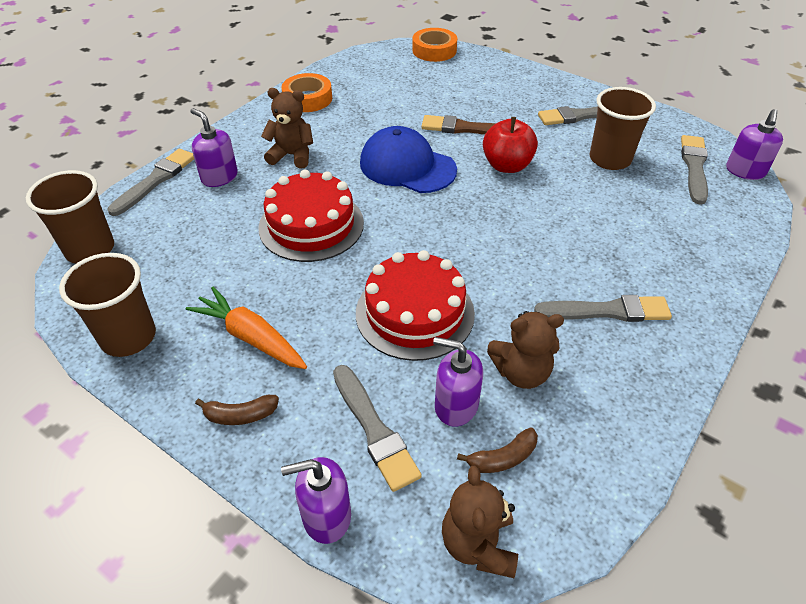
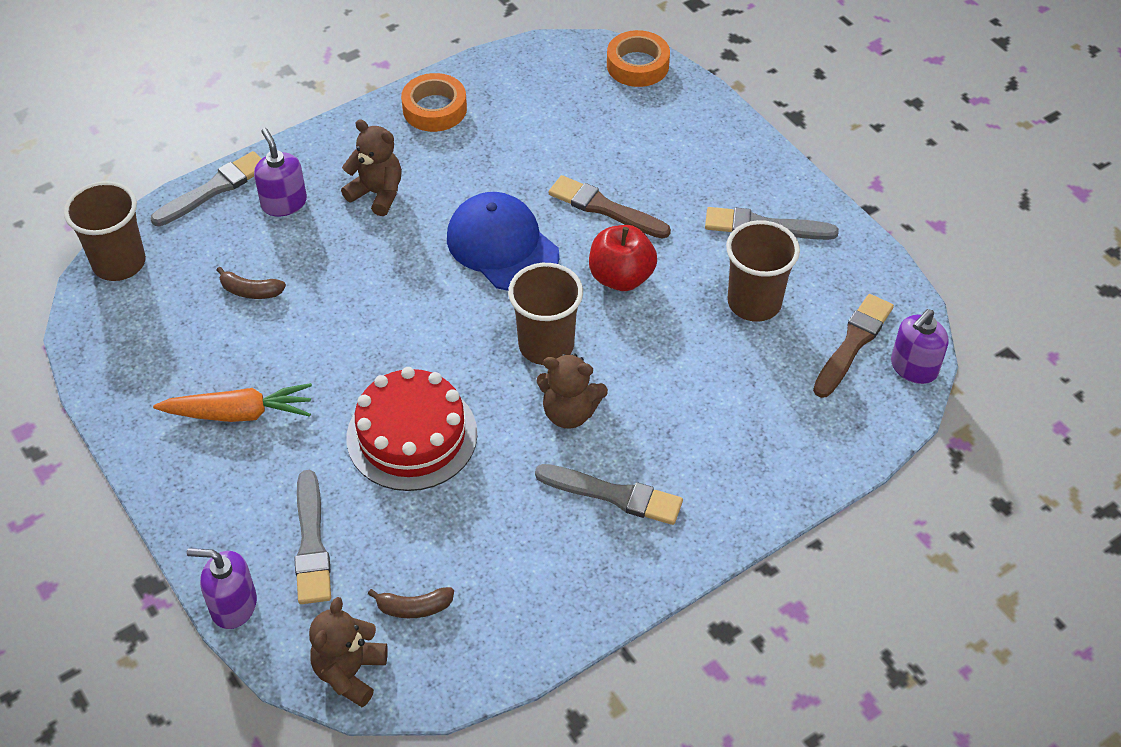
camera: 20 degrees right, 5 degrees up
(128, 337) = (125, 378): brown cup -> brown cup (546, 345)
(240, 415) = (198, 490): brown banana -> brown banana (251, 291)
(251, 337) = (239, 413): orange carrot -> orange carrot turned 120 degrees clockwise
(311, 225) = (356, 297): red cake -> none
(455, 405) = (399, 544): purple soap dispenser -> none
(521, 372) = (482, 532): brown teddy bear -> brown teddy bear (569, 412)
(694, 167) = (853, 344): grey brush -> brown brush

